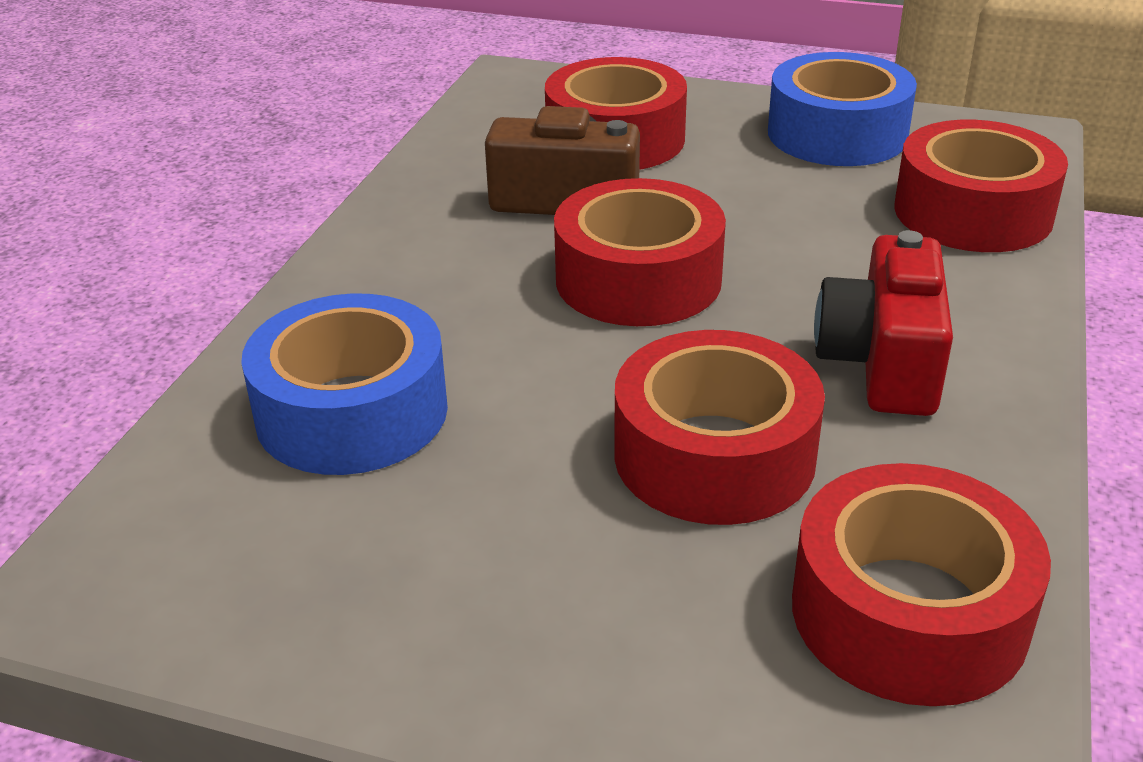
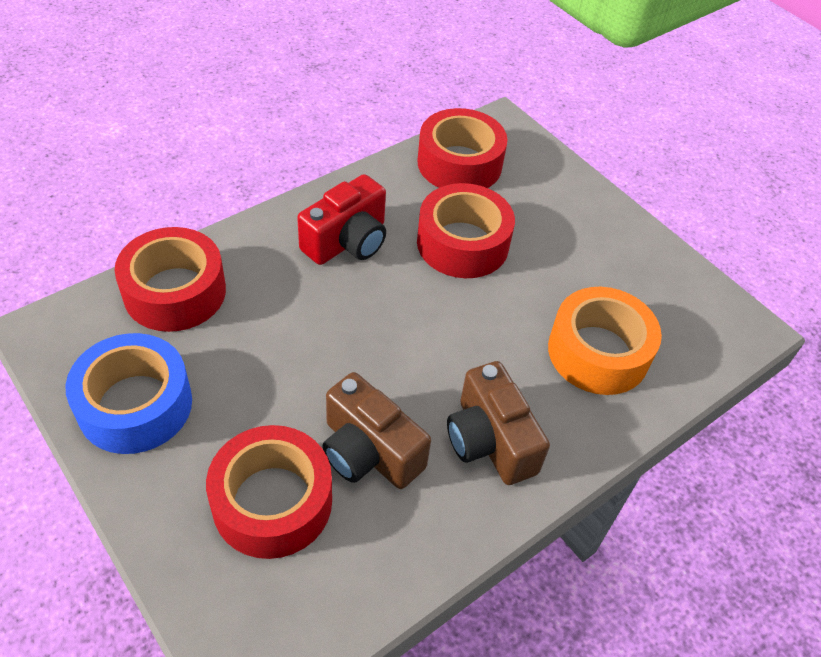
camera: 150 degrees left, 15 degrees up
(352, 412) = (598, 352): blue tape -> orange tape
(437, 260) = (490, 441): none -> brown camera
(638, 279) = (396, 354): red tape -> none

